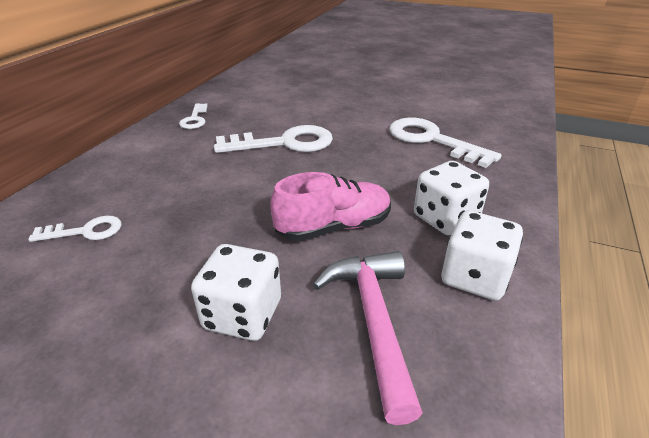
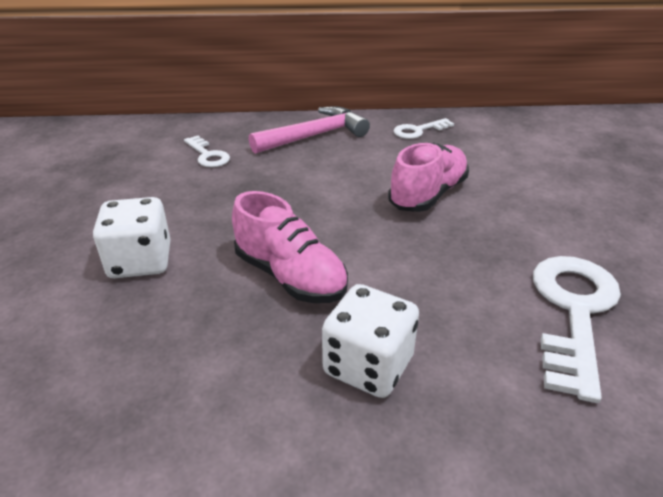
camera: 65 degrees right, 0 degrees up
(284, 143) = (428, 195): white key -> pink shoe
(373, 320) = (156, 343): pink hammer -> pink hammer (315, 136)
(474, 277) = (258, 416): white dice -> none

